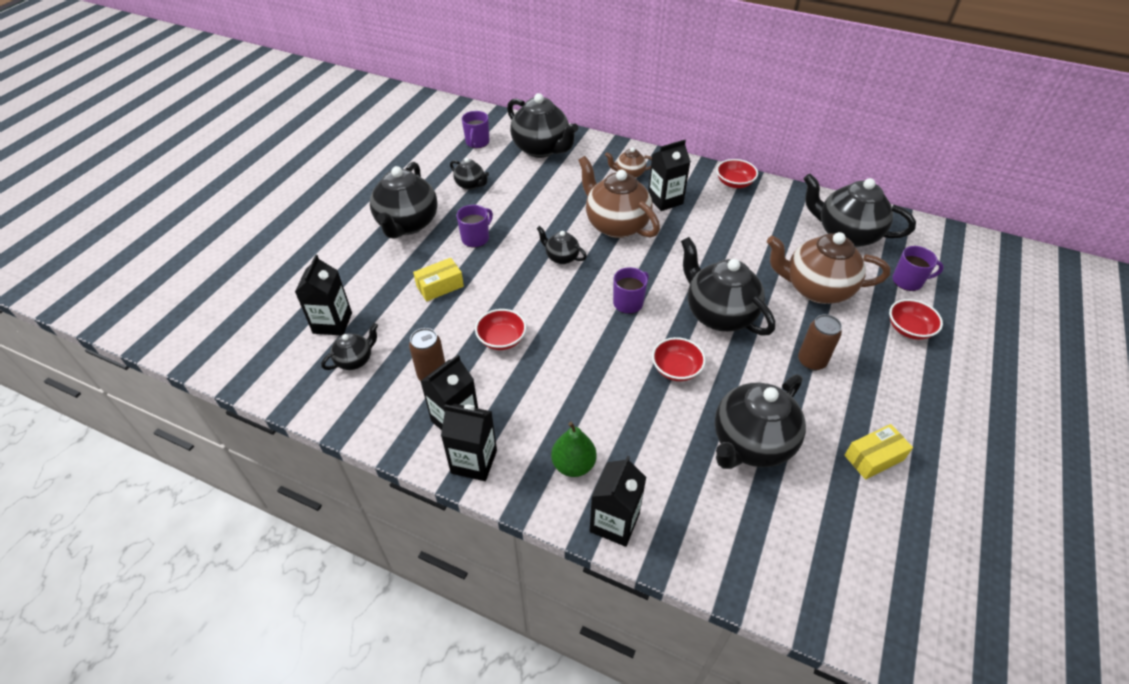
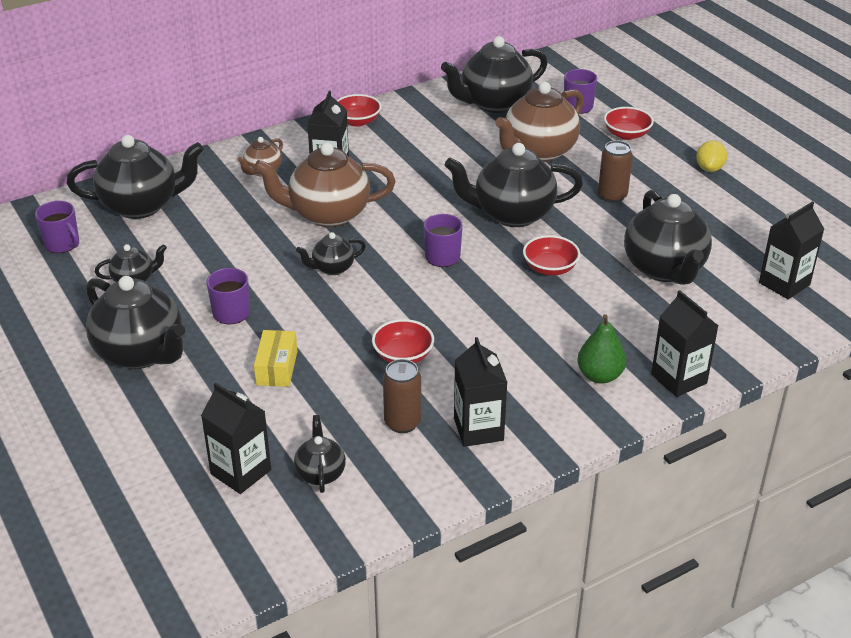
camera: 55 degrees left, 10 degrees down
(474, 462) = (541, 437): black carton -> black carton (784, 284)
(873, 458) = (729, 219): yellow box -> none
(932, 408) = (709, 168): none -> yellow lemon

